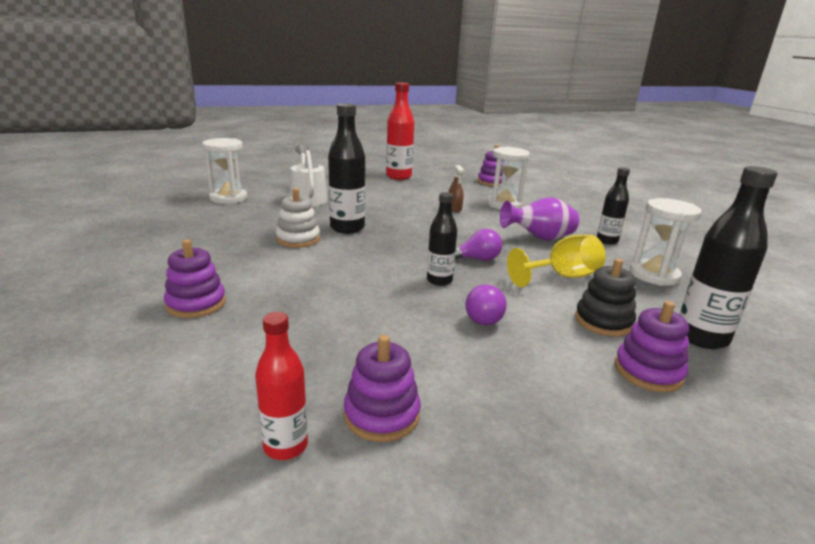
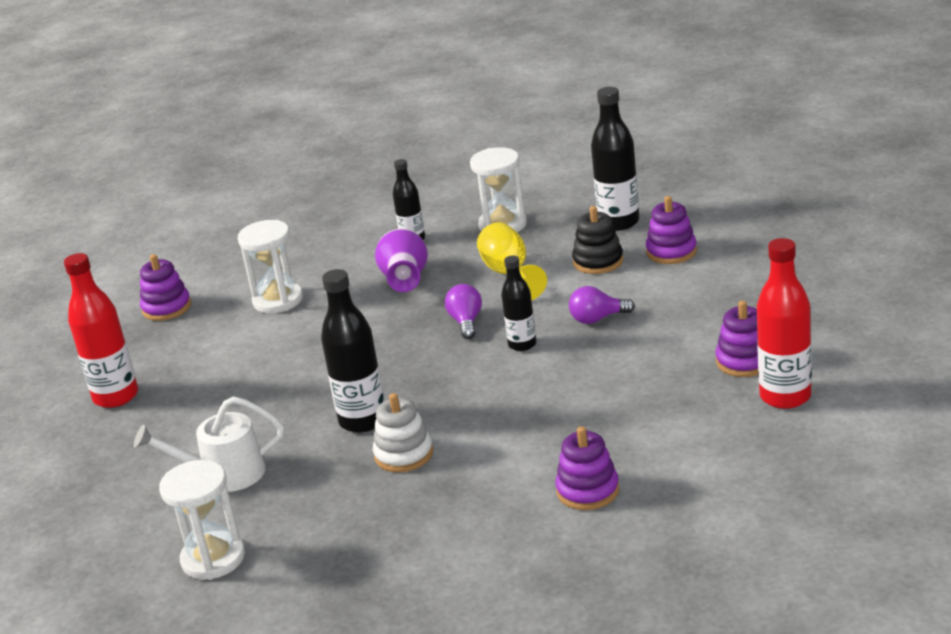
camera: 80 degrees left, 5 degrees up
(285, 446) = (785, 396): red bottle -> red bottle, size x1.62
(454, 209) = (291, 339): brown spray bottle -> none
(484, 317) = (597, 319): purple light bulb -> purple light bulb turned 150 degrees clockwise

